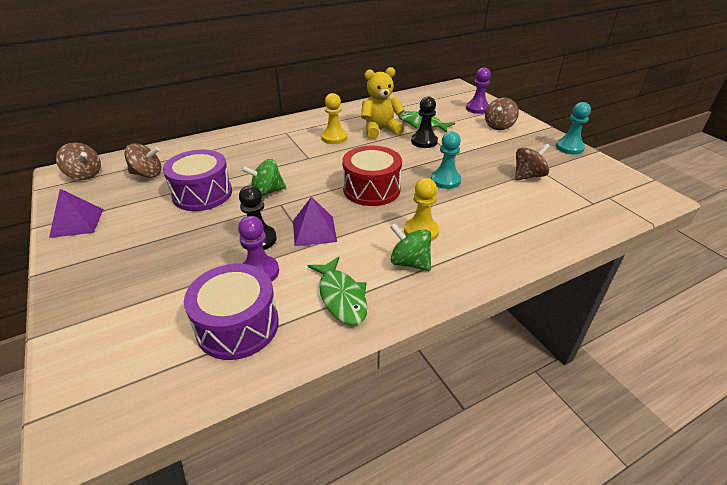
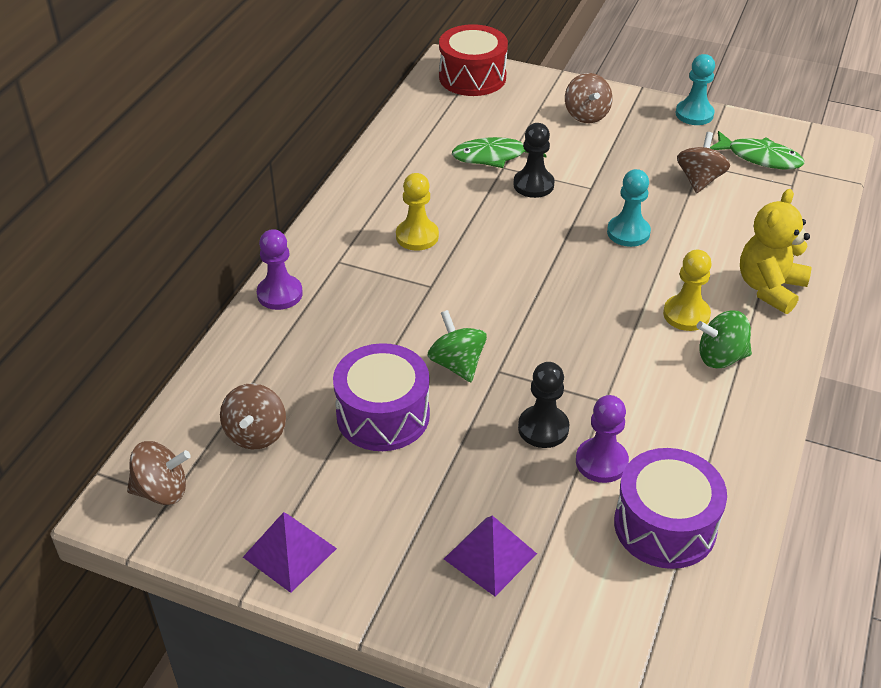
camera: 40 degrees left, 5 degrees up
(147, 174) = (256, 434): brown spinning top -> brown spinning top turned 135 degrees clockwise
(267, 192) = (457, 364): green spinning top -> green spinning top turned 120 degrees clockwise
(314, 231) = (584, 380): purple pyramid -> purple pyramid (490, 556)
(341, 297) = (711, 434): green fish -> green fish (759, 158)
(371, 189) = (569, 290): red drum -> red drum (472, 77)
(380, 130) = (457, 192): yellow teddy bear -> yellow teddy bear (769, 288)
(477, 109) = (527, 95): purple pawn -> purple pawn (280, 294)

